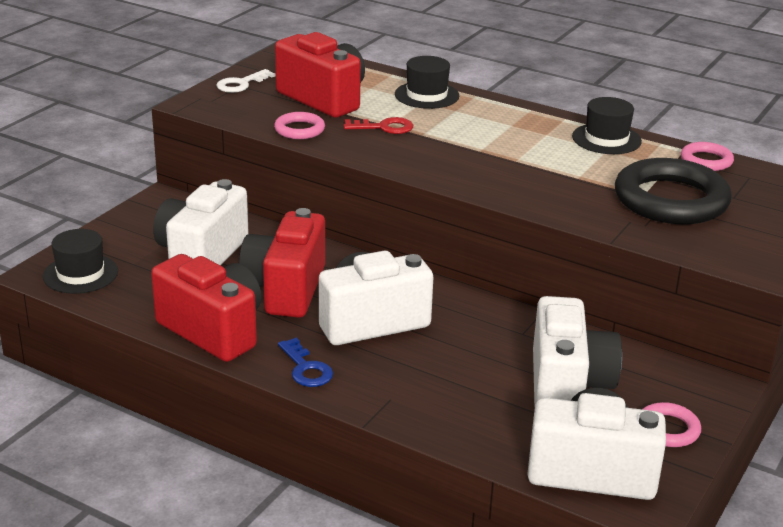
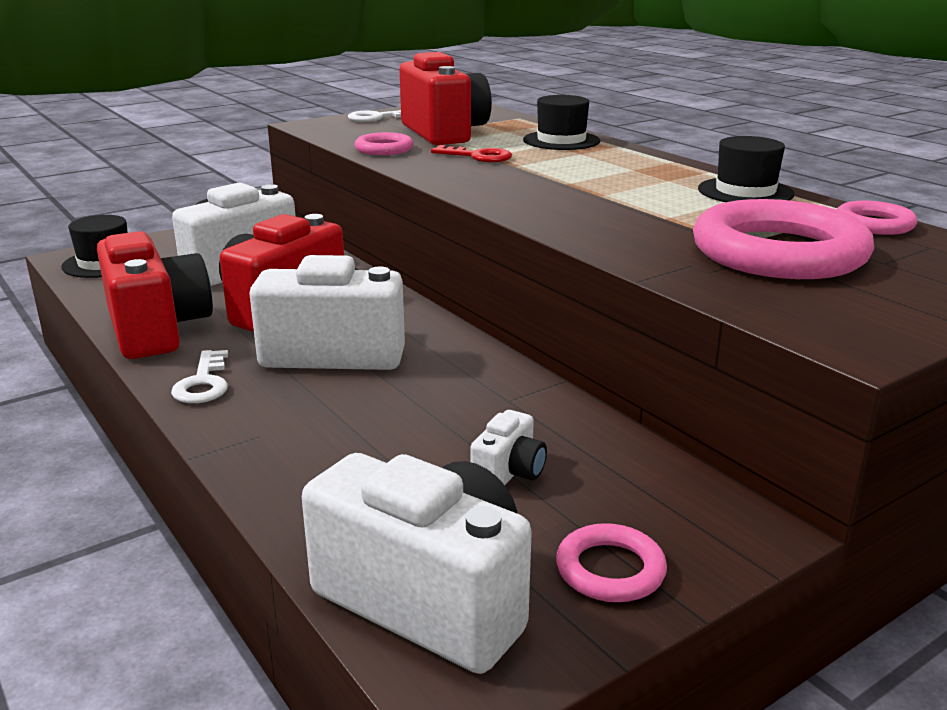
camera: 25 degrees right, 5 degrees down
(306, 368) = (203, 383): blue key -> white key
(567, 385) = (509, 473): white camera -> white camera, size x0.46
(671, 200) = (778, 253): black ring -> pink ring

